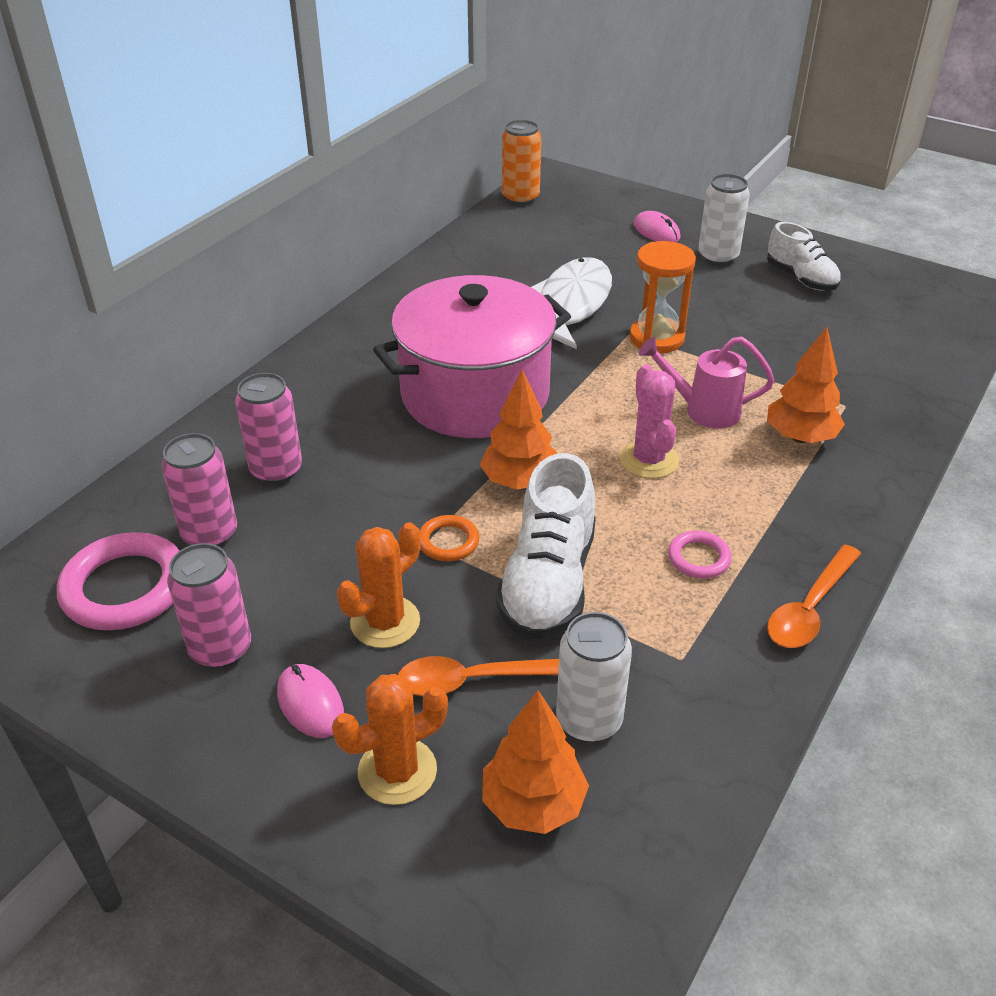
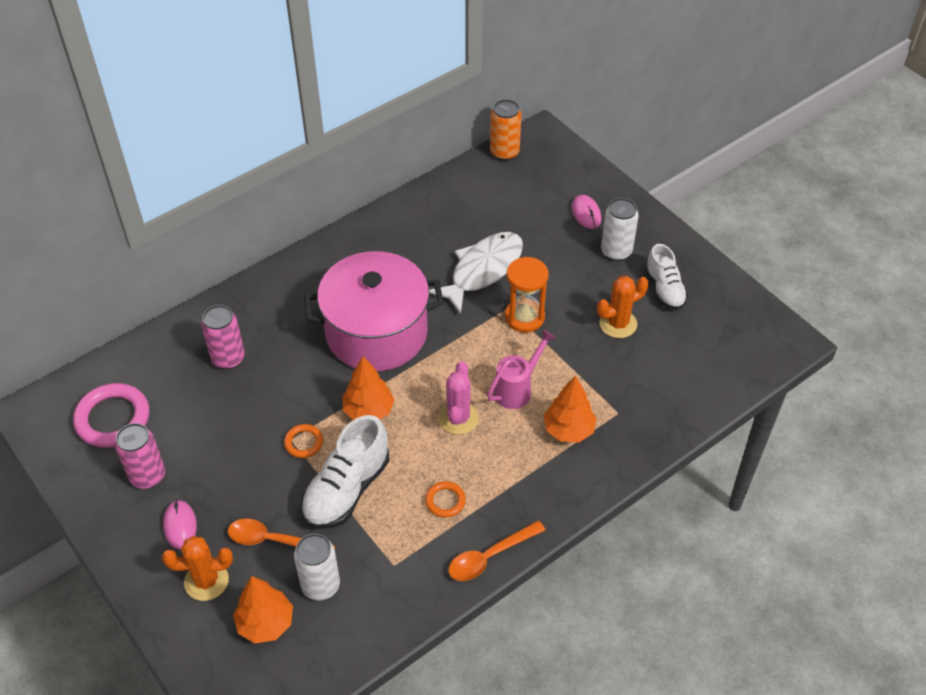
camera: 20 degrees right, 10 degrees up
(210, 534) = (172, 395): pink can -> none
(385, 622) = (242, 487): orange cactus -> orange cactus (618, 324)
(699, 558) = (445, 501): pink ring -> orange ring
(702, 410) = (517, 389): pink watering can -> pink watering can turned 105 degrees clockwise

